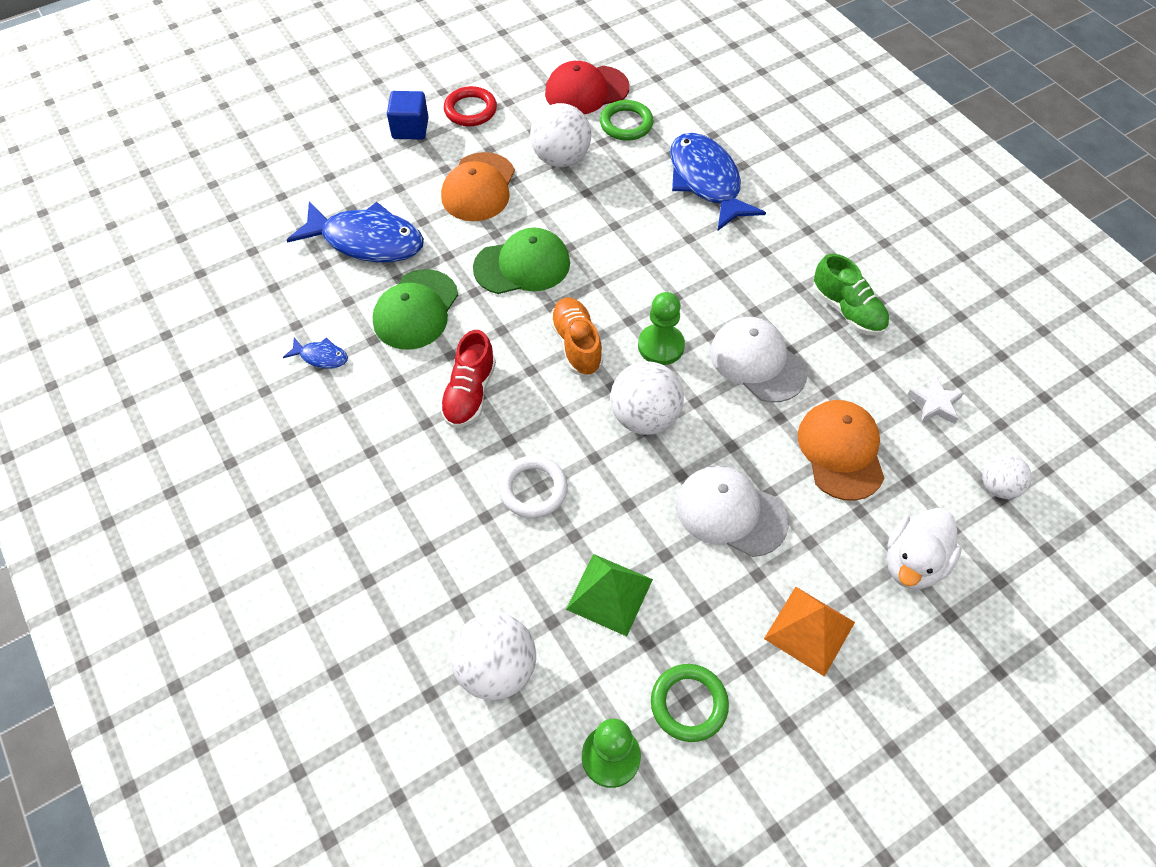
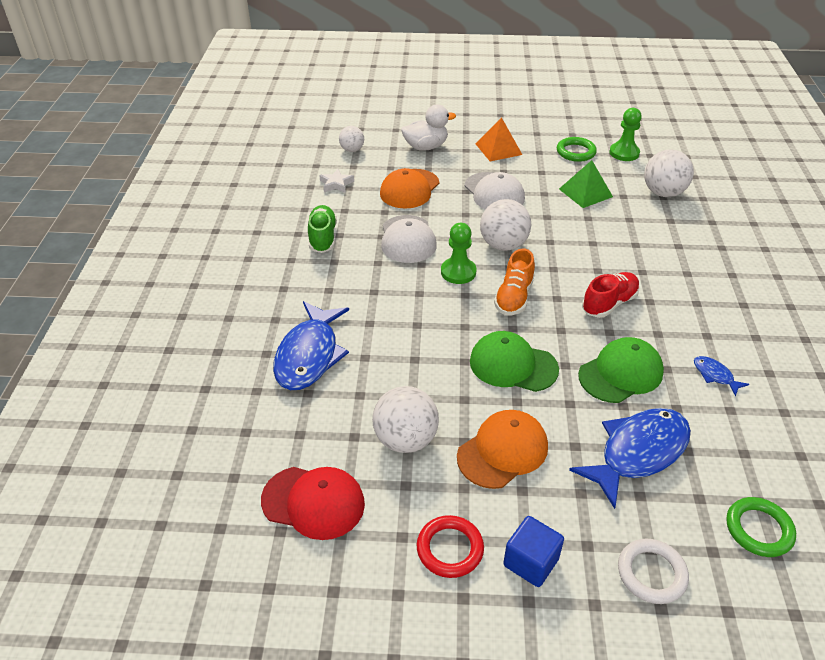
camera: 145 degrees left, 15 degrees down
(367, 241) = (638, 453): blue fish -> blue fish turned 90 degrees clockwise
(533, 489) = (598, 243): white ring -> white ring (651, 573)
(626, 124) = (315, 442): green ring -> green ring (758, 529)

